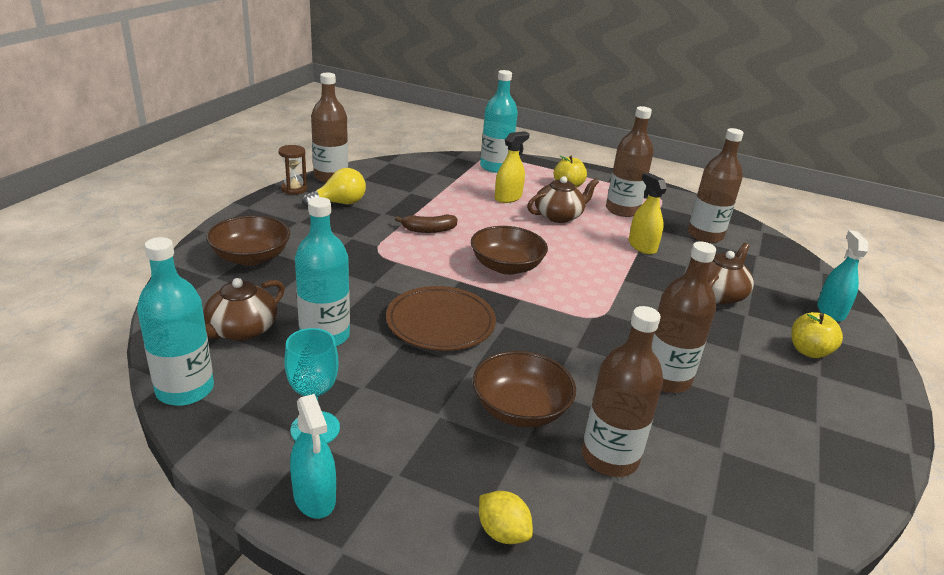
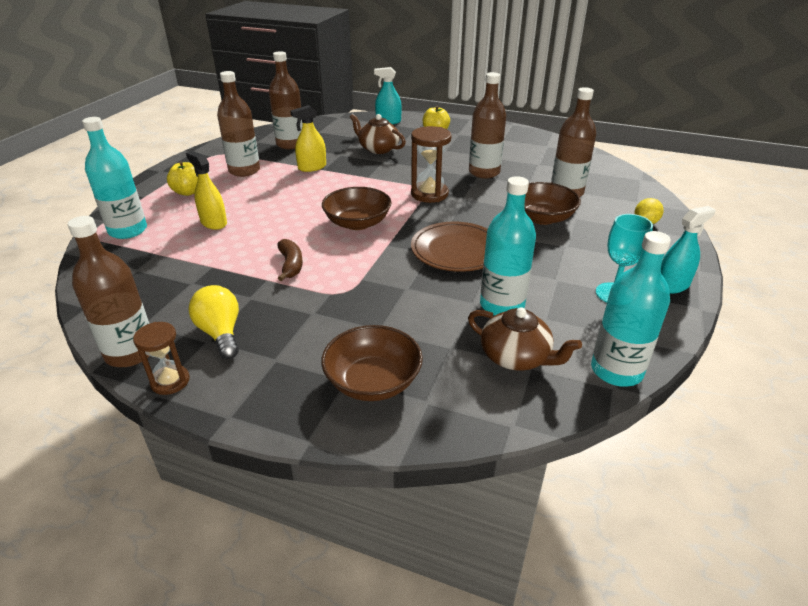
camera: 90 degrees left, 5 degrees up
(559, 216) = (257, 198): brown teapot -> none
(583, 320) = (429, 194): none -> brown hourglass

